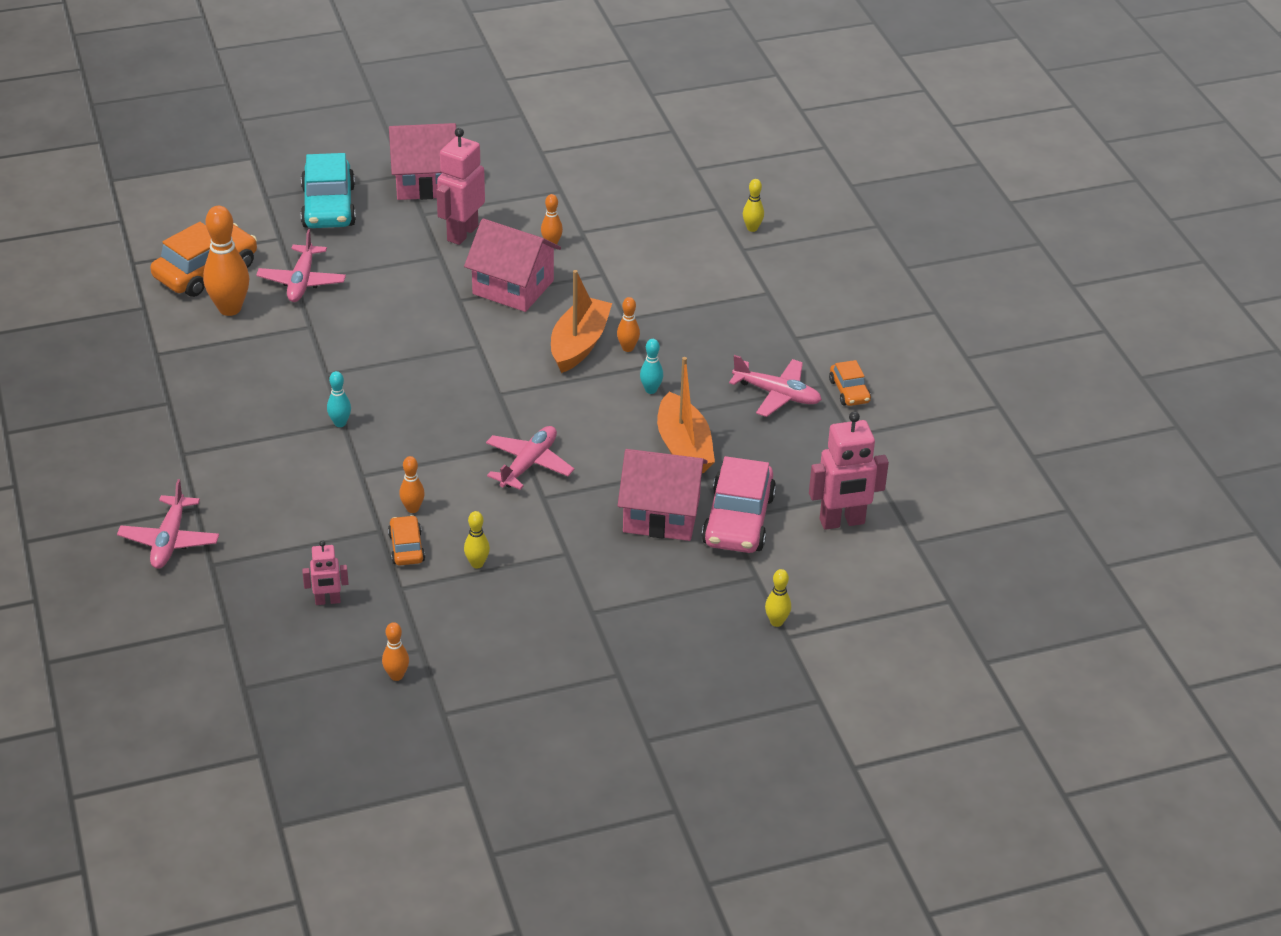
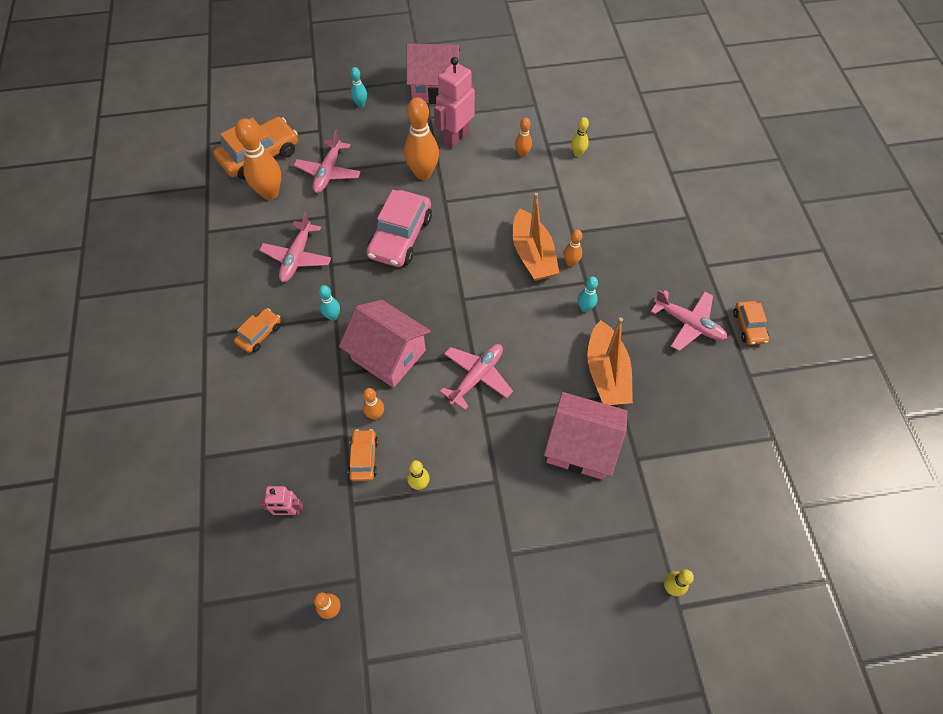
camera: 10 degrees right, 20 degrees up
(169, 540) = (175, 427): pink plane -> pink plane (297, 257)
(252, 447) = (259, 334): none -> orange car
(328, 207) = (360, 104): turquoise car -> turquoise bowling pin
(426, 273) = (423, 173): none -> orange bowling pin
(513, 287) = (487, 193): pink house -> pink house (388, 355)
(579, 344) = (532, 255): orange boat -> orange boat turned 135 degrees clockwise
(738, 520) = (646, 460): pink car -> pink car (400, 237)
(752, 228) = (679, 153): yellow bowling pin -> yellow bowling pin (577, 153)
(842, 522) = (736, 473): pink robot -> none

